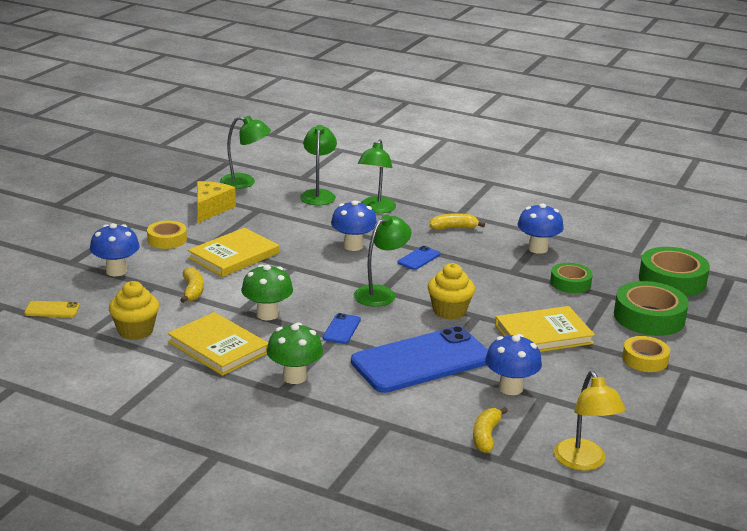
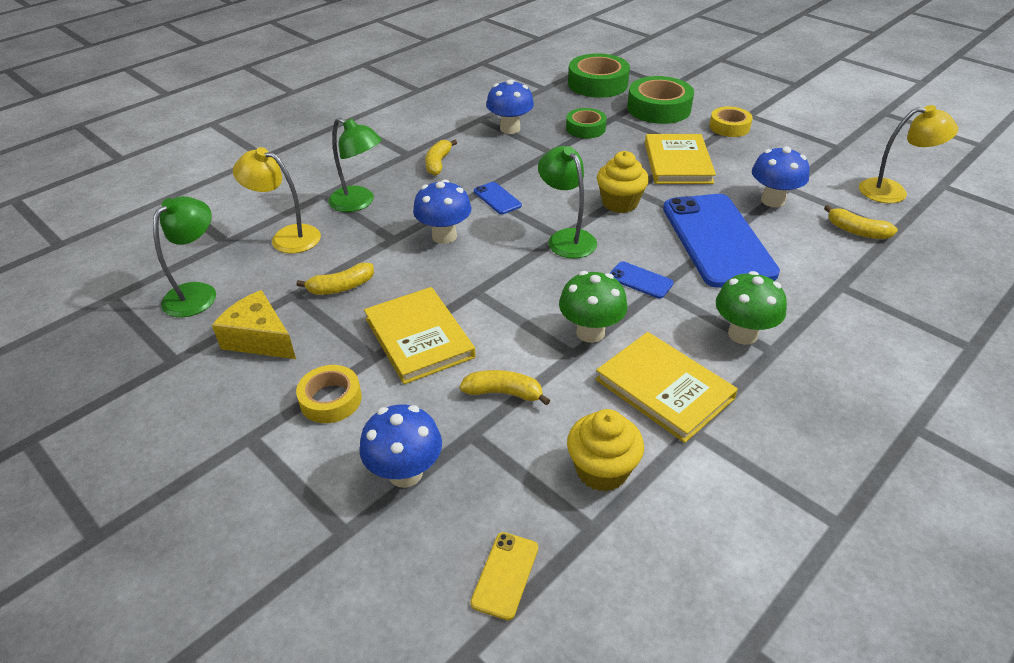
camera: 70 degrees left, 15 degrees up
(218, 347) = (664, 389): yellow book -> yellow book turned 75 degrees clockwise
(273, 222) = (341, 287): none -> yellow banana
(318, 194) = (287, 237): green lamp -> yellow lamp

